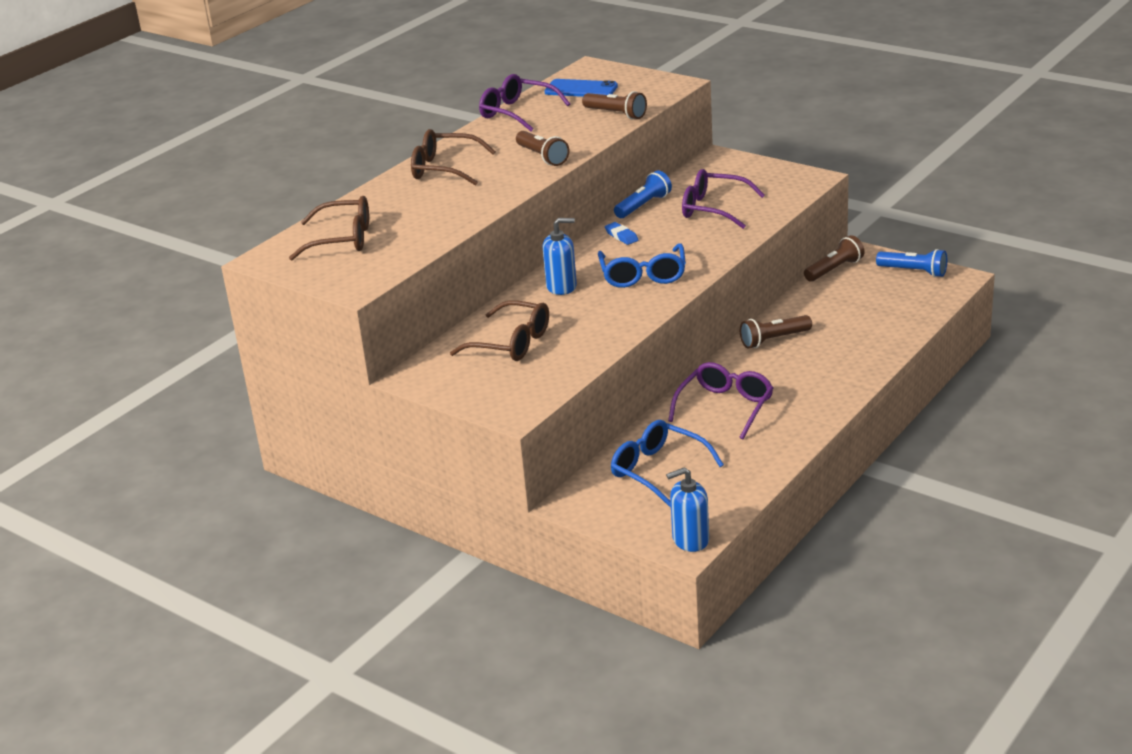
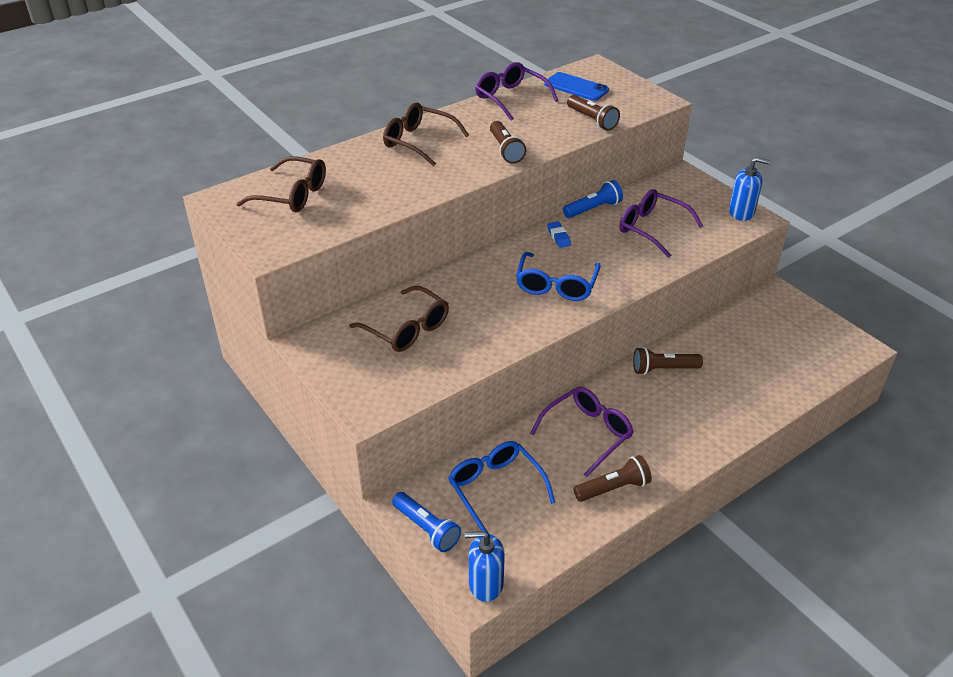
camera: 15 degrees right, 10 degrees up
(561, 286) = (481, 278): blue soap dispenser -> blue soap dispenser (741, 212)
(834, 269) = (749, 306): brown flashlight -> brown flashlight (613, 488)
(913, 272) = (821, 329): blue flashlight -> blue flashlight (426, 528)

